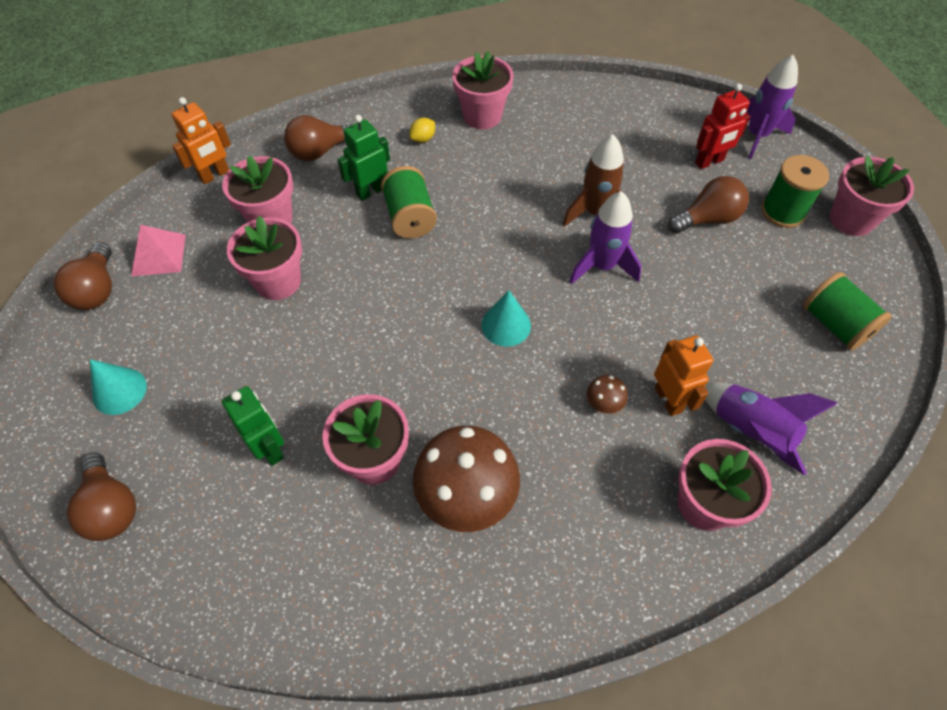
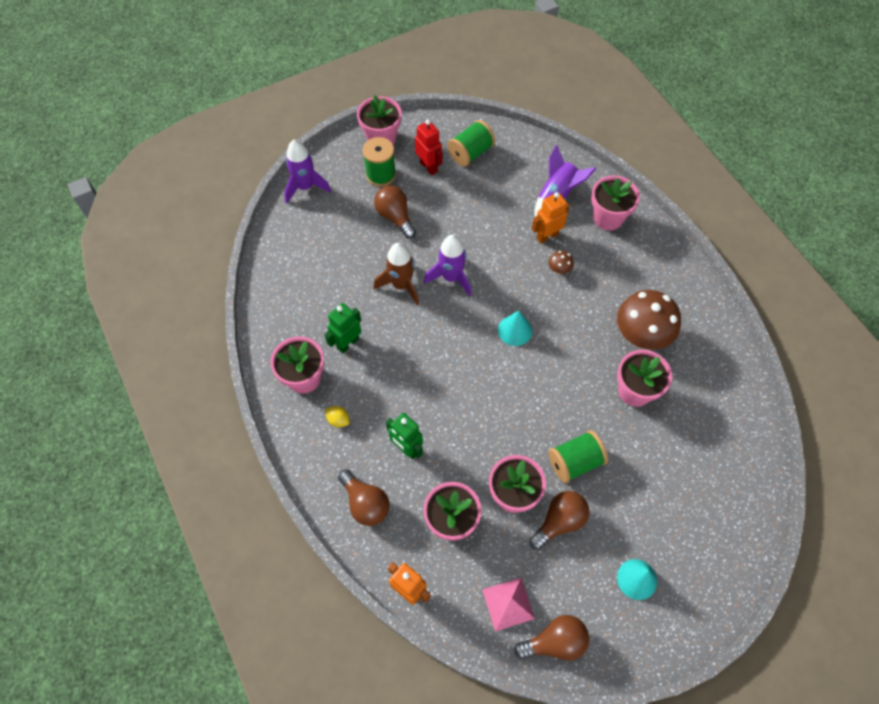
camera: 100 degrees left, 5 degrees up
(111, 507) = (718, 545): brown light bulb -> brown light bulb (559, 522)
(270, 448) = (647, 456): green robot -> green robot (347, 343)
(410, 217) = (429, 412): green spool -> green spool (574, 462)
(709, 162) = (338, 216): red robot -> red robot (429, 167)

